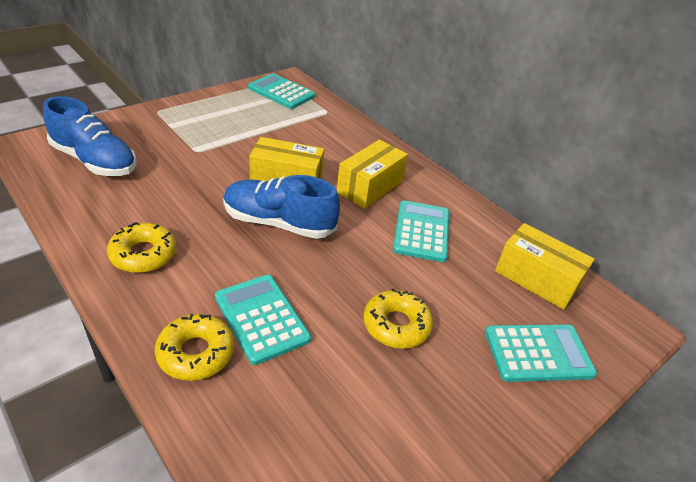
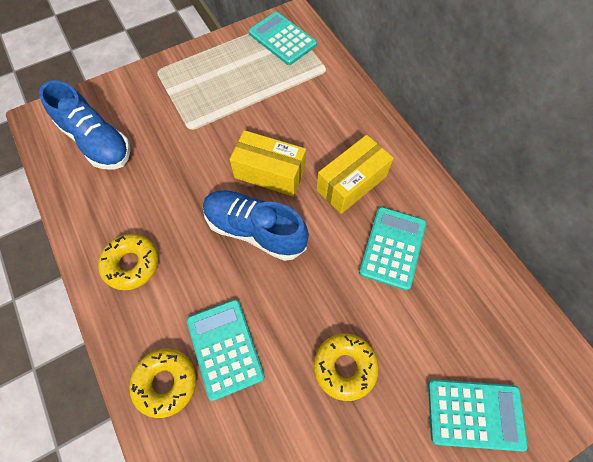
camera: 15 degrees right, 25 degrees up
(536, 279) = (497, 319): yellow box -> none

